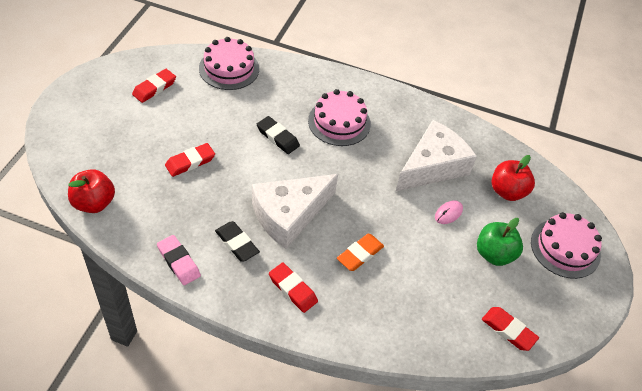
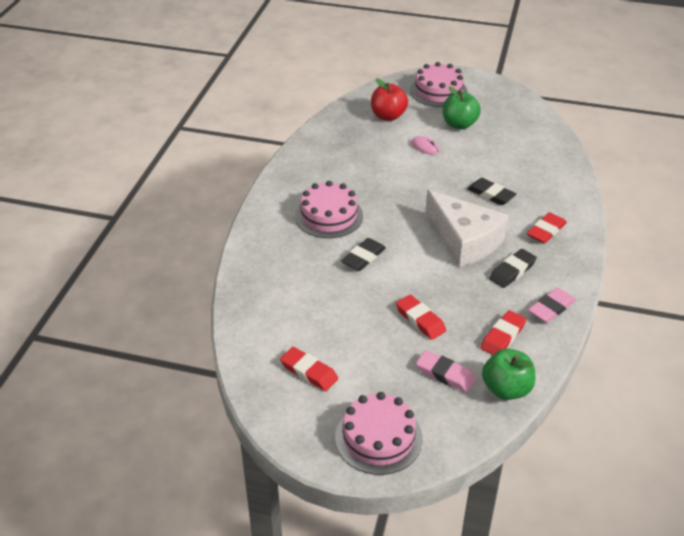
camera: 90 degrees left, 10 degrees down
(94, 203) = (506, 389): red apple -> green apple
(124, 167) = (445, 374): none -> pink eraser
(229, 68) = (260, 309): pink cake -> pink cake (378, 438)
(360, 254) = (491, 194): orange eraser -> black eraser
(432, 166) = (372, 156): white cheese -> none
(508, 330) = (529, 120): red eraser -> red eraser (502, 336)

